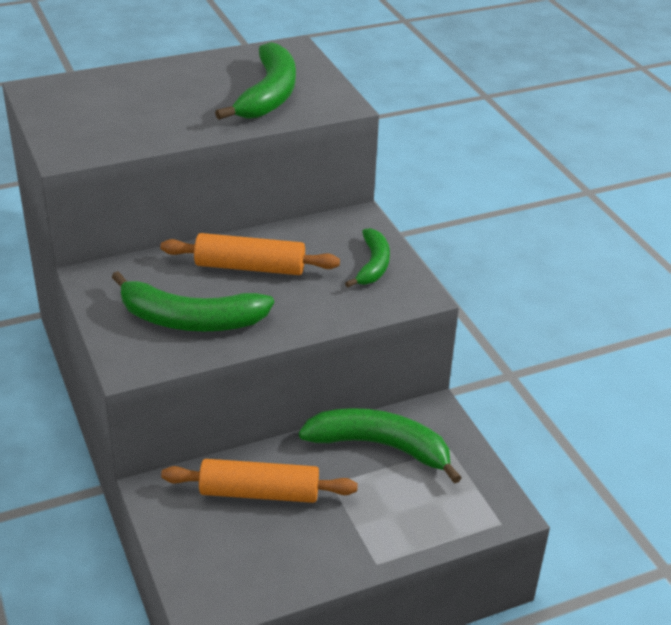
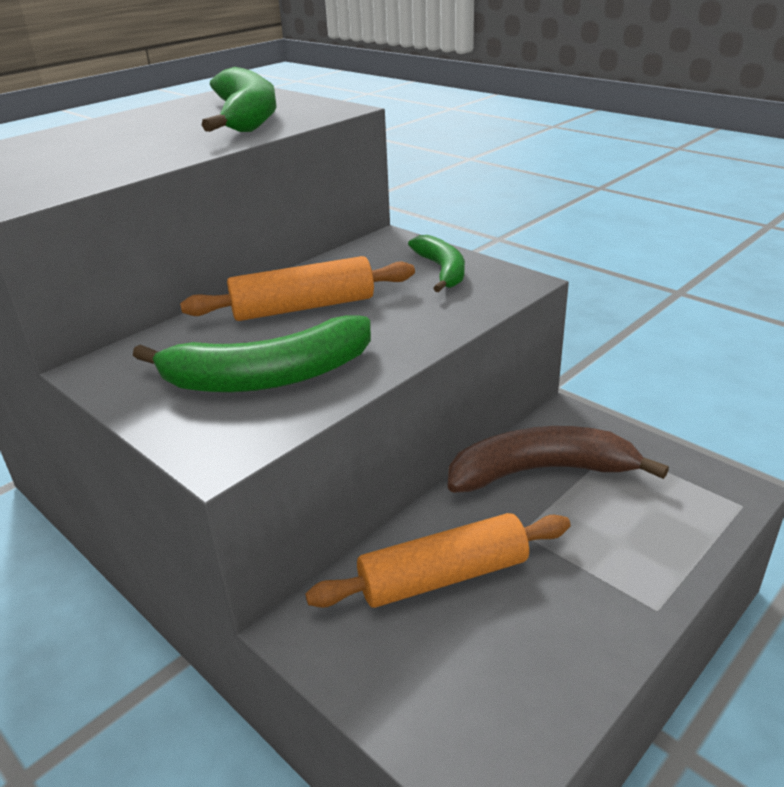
camera: 20 degrees left, 5 degrees down
(380, 446) = (540, 471): green banana -> brown banana

